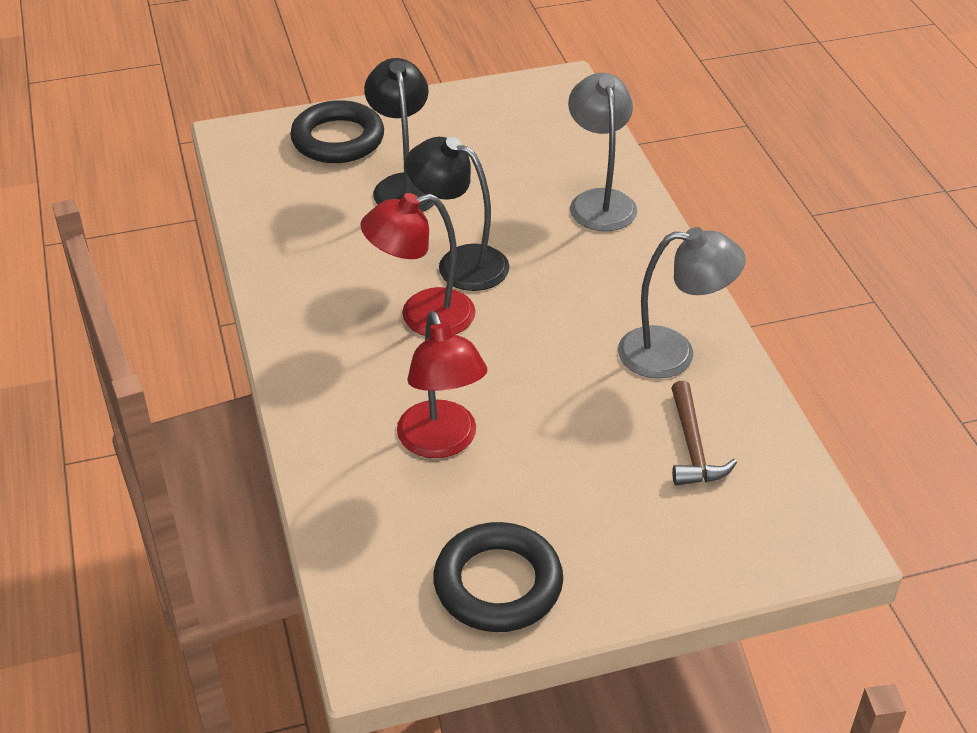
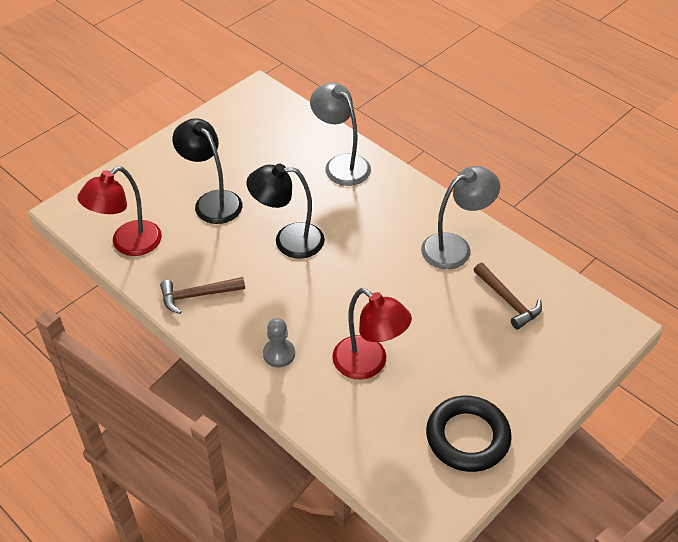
camera: 30 degrees left, 5 degrees up
(301, 281) = (197, 295): none -> brown hammer
(338, 139) = (142, 185): black ring -> none
(342, 384) = (279, 354): none -> grey pawn
(422, 316) = (293, 287): red lamp -> red lamp (128, 244)

